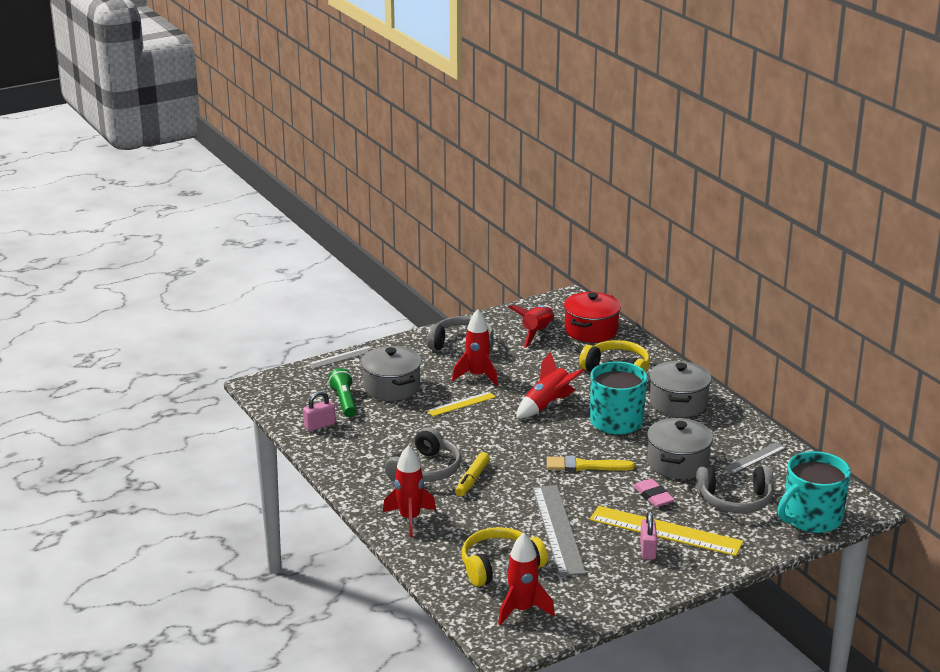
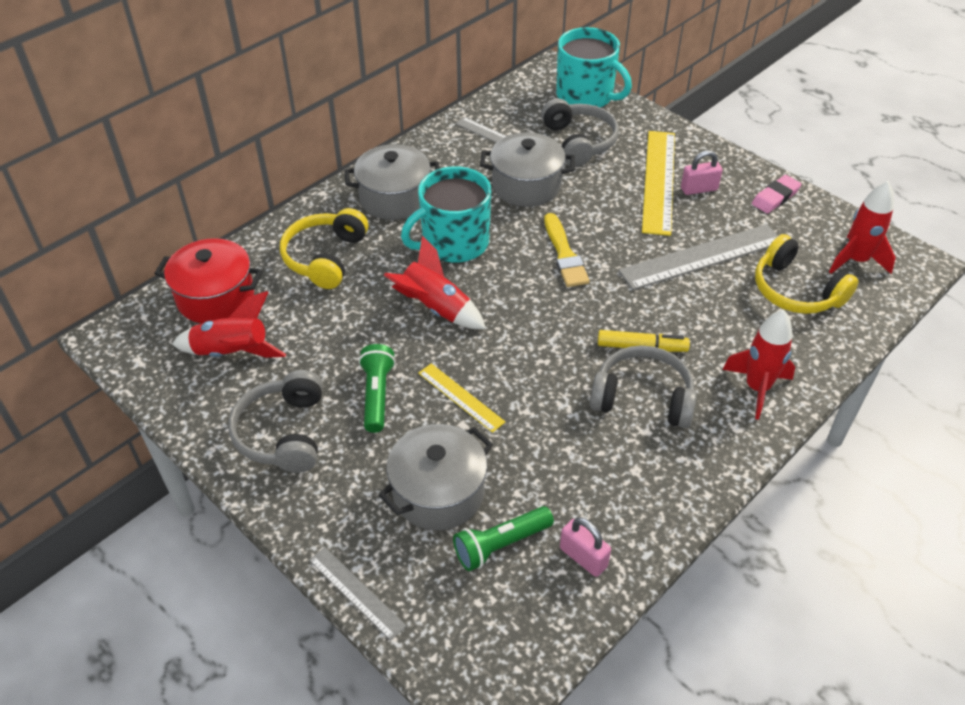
camera: 105 degrees left, 20 degrees up
(477, 376) = (377, 395): red rocket -> green flashlight
(653, 496) = (599, 196): pink eraser -> pink eraser (775, 197)

